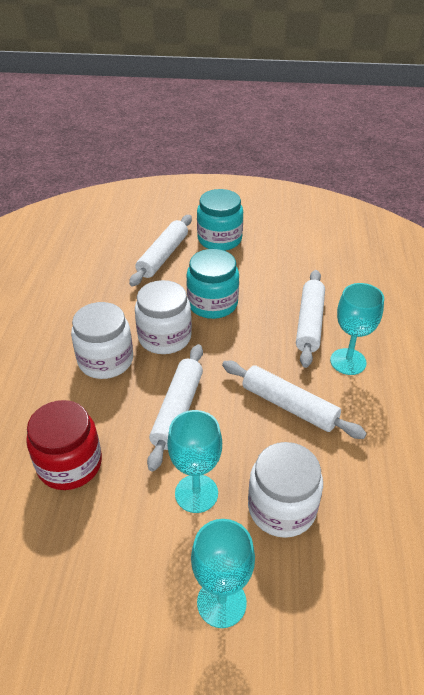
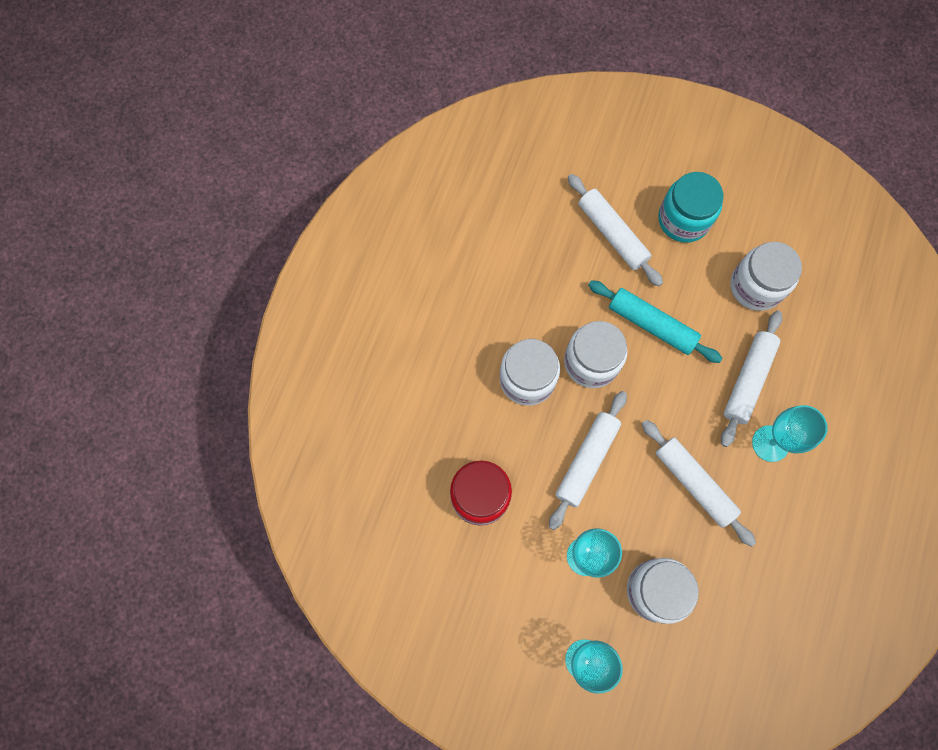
camera: 15 degrees right, 30 degrees up
(163, 256) = (612, 234): white rolling pin -> white rolling pin turned 75 degrees counterclockwise
(212, 303) = (651, 325): turquoise jar -> turquoise rolling pin
(292, 266) = (756, 286): none -> white jar

